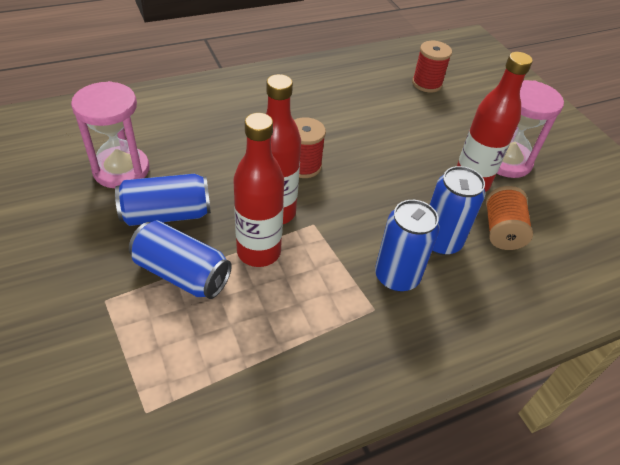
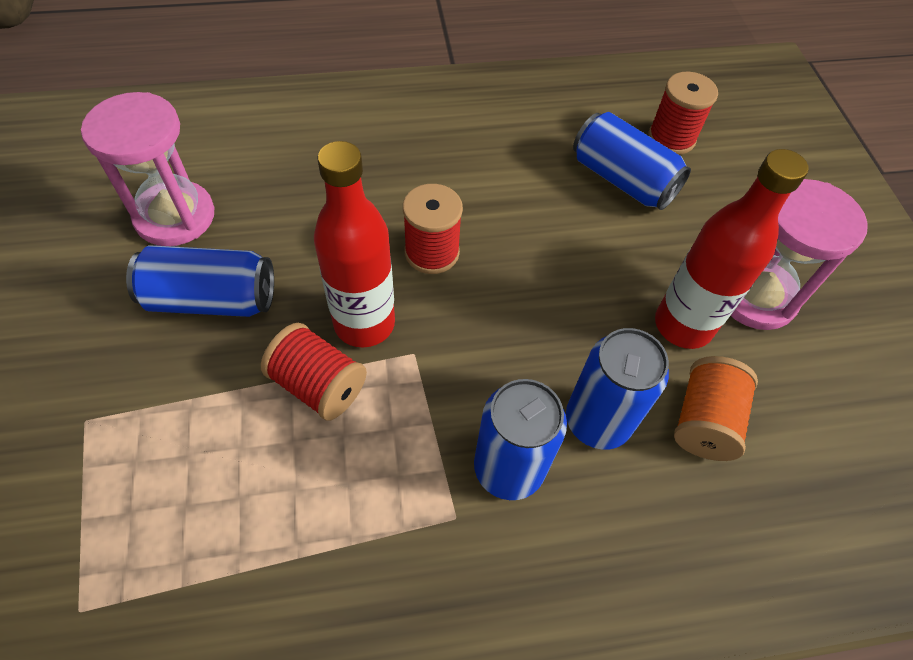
camera: 15 degrees right, 10 degrees up
(182, 273) = (200, 399): blue can -> blue can (622, 180)
(258, 252) = (318, 385): red bottle -> red spool

